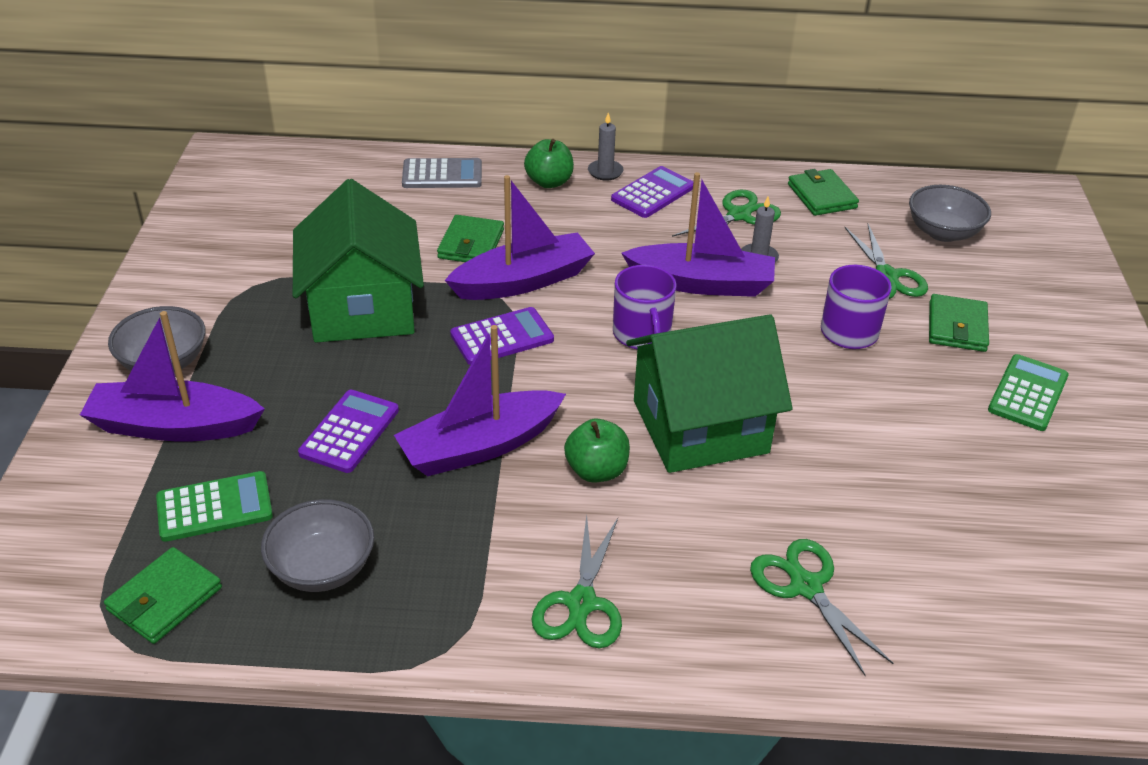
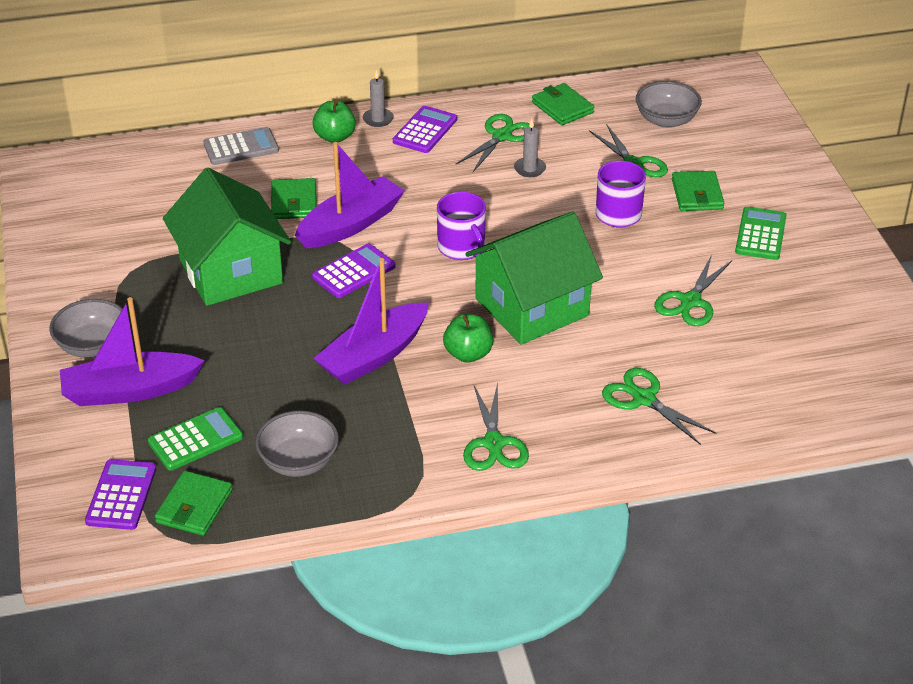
camera: 15 degrees left, 0 degrees up
(349, 432) = (269, 366): purple calculator -> purple calculator (121, 495)
(702, 283) = (493, 198): purple boat -> none
(909, 463) = (690, 301): none -> green scissors

